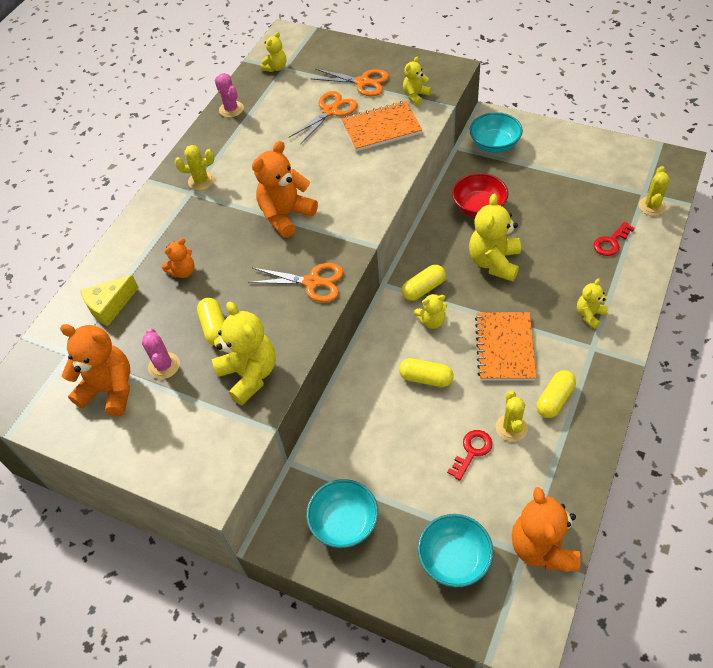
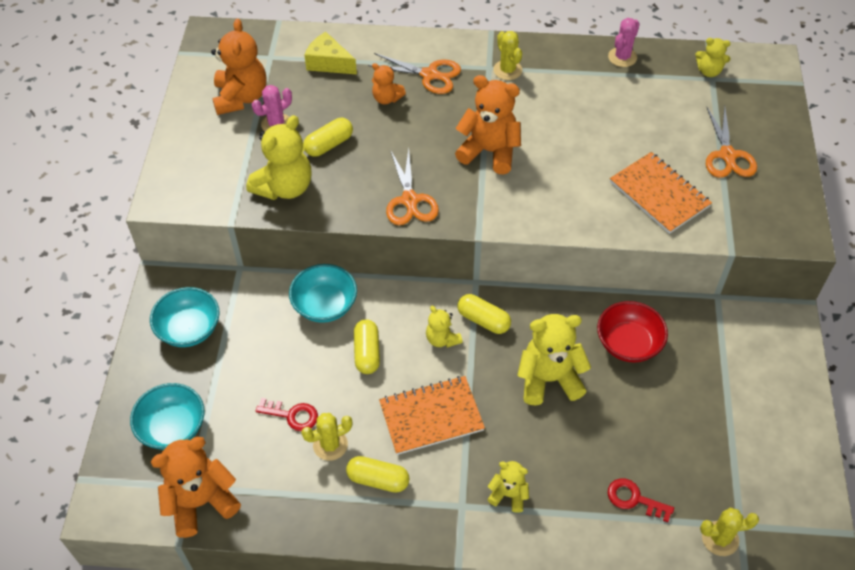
camera: 65 degrees right, 0 degrees up
(330, 111) = (663, 141): orange scissors -> orange scissors (429, 75)
(415, 96) = (731, 212): yellow teddy bear -> none
(494, 144) = (743, 336): turquoise bowl -> turquoise bowl (325, 305)

